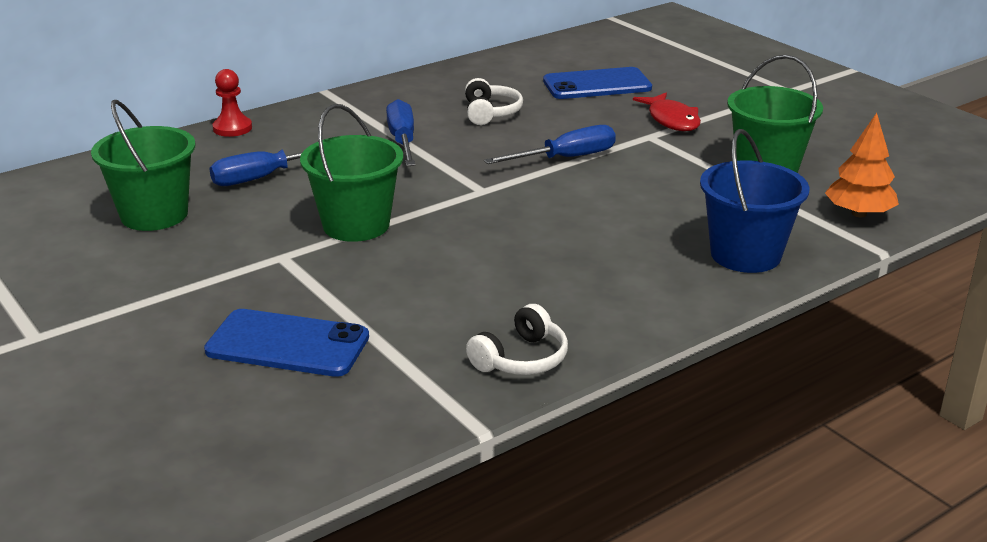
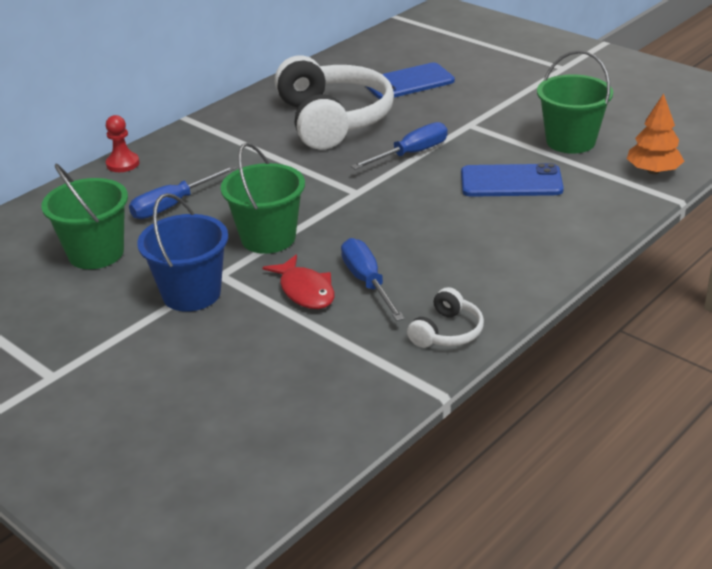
camera: 10 degrees left, 5 degrees up
(287, 344) = (261, 349): blue phone -> blue phone (511, 182)
(402, 141) = (272, 156): blue screwdriver -> blue screwdriver (367, 282)
(490, 113) = (333, 120): white headphones -> white headphones, size x2.27
(671, 120) = (481, 107): red fish -> red fish (305, 291)
(745, 255) = (581, 219): blue bucket -> blue bucket (191, 294)

